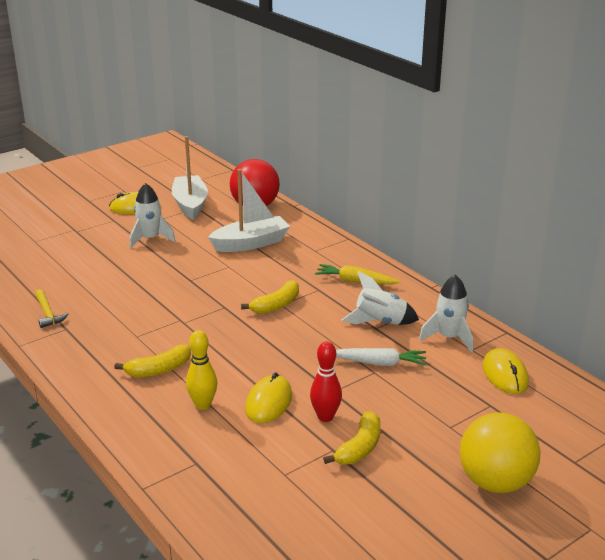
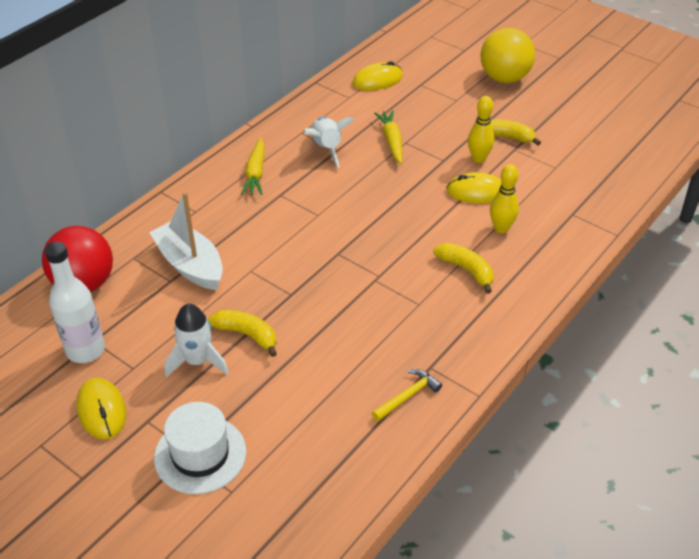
camera: 105 degrees left, 15 degrees up
(71, 234) = (200, 454): none -> white hat
(190, 204) = (85, 350): white boat -> white bottle
(276, 305) = (321, 217): yellow banana -> yellow banana (247, 334)
(325, 417) = (478, 158): red bowling pin -> yellow bowling pin
(379, 363) = (391, 141): white carrot -> yellow carrot
(449, 337) = (336, 109): white rocket -> none

